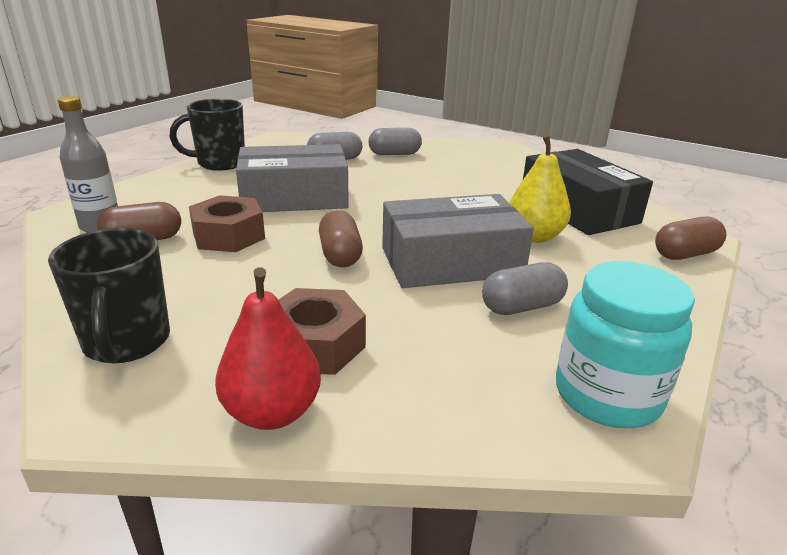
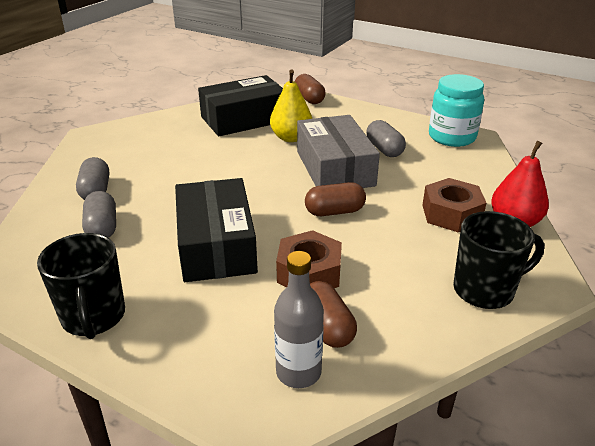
camera: 90 degrees left, 5 degrees up
(294, 197) = (216, 245): grey box -> black box

